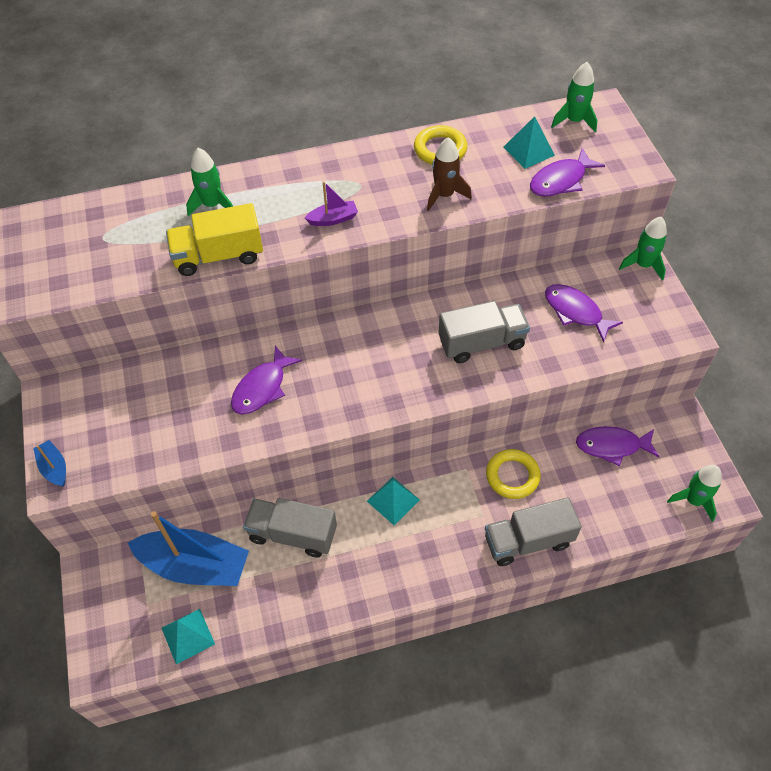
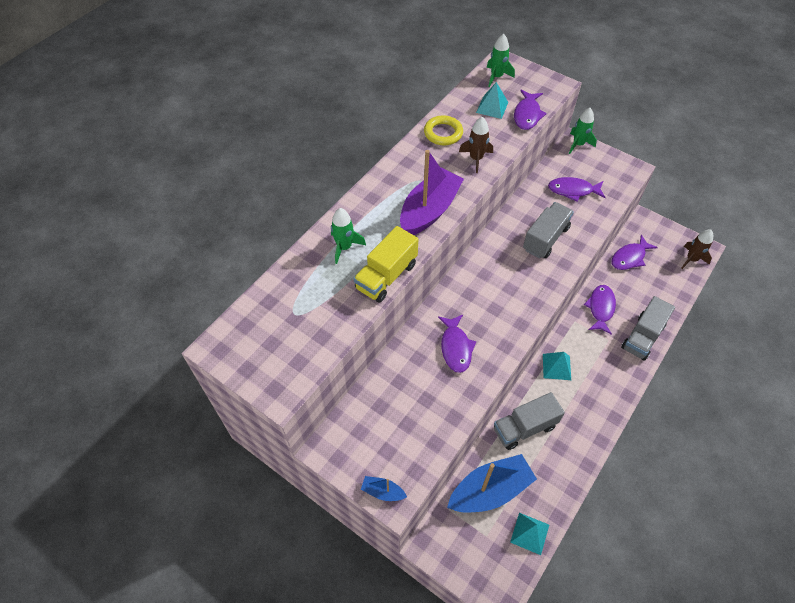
camera: 40 degrees left, 0 degrees up
(333, 219) = (429, 211): purple boat -> purple boat, size x2.25
(512, 476) = (600, 308): yellow ring -> purple fish
(693, 500) = (691, 259): green rocket -> brown rocket

